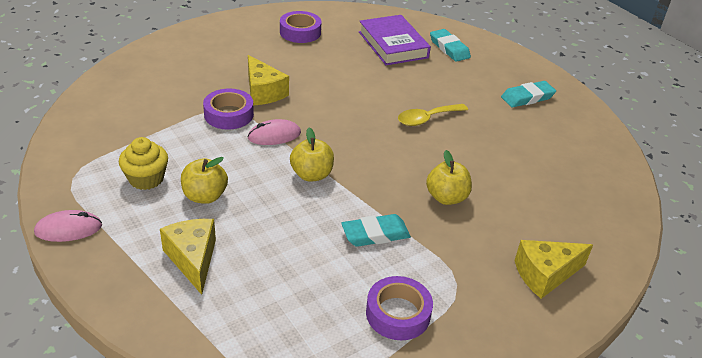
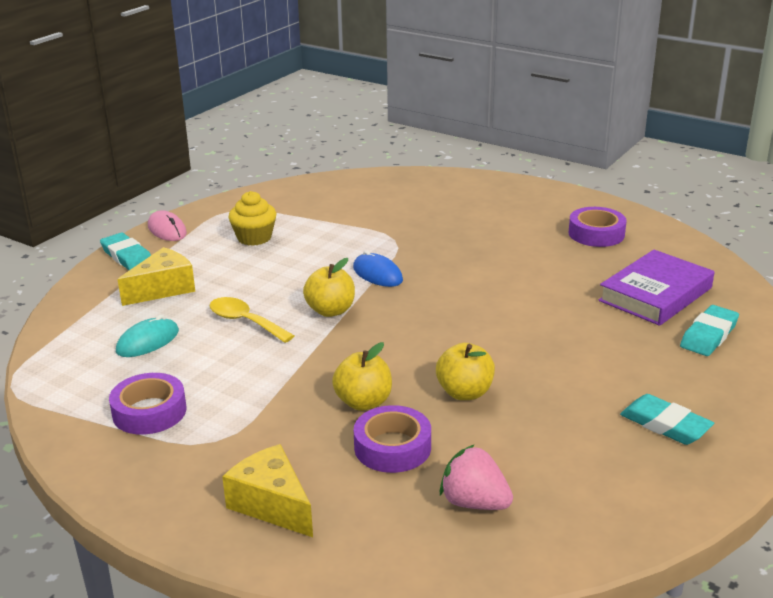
camera: 70 degrees right, 10 degrees down
(205, 196) = (251, 269): yellow apple -> yellow apple (464, 392)
(229, 114) = (388, 243): purple tape -> purple tape (392, 447)
(263, 92) = (448, 248): yellow cheese -> none
(274, 135) = (377, 274): pink mouse -> blue mouse
(283, 291) = (148, 341): none -> turquoise mouse
(375, 234) = (263, 370): turquoise eraser -> turquoise eraser (127, 257)
(427, 119) = (512, 355): yellow spoon -> yellow spoon (245, 321)
(573, 188) = (474, 503): none -> pink strawberry

